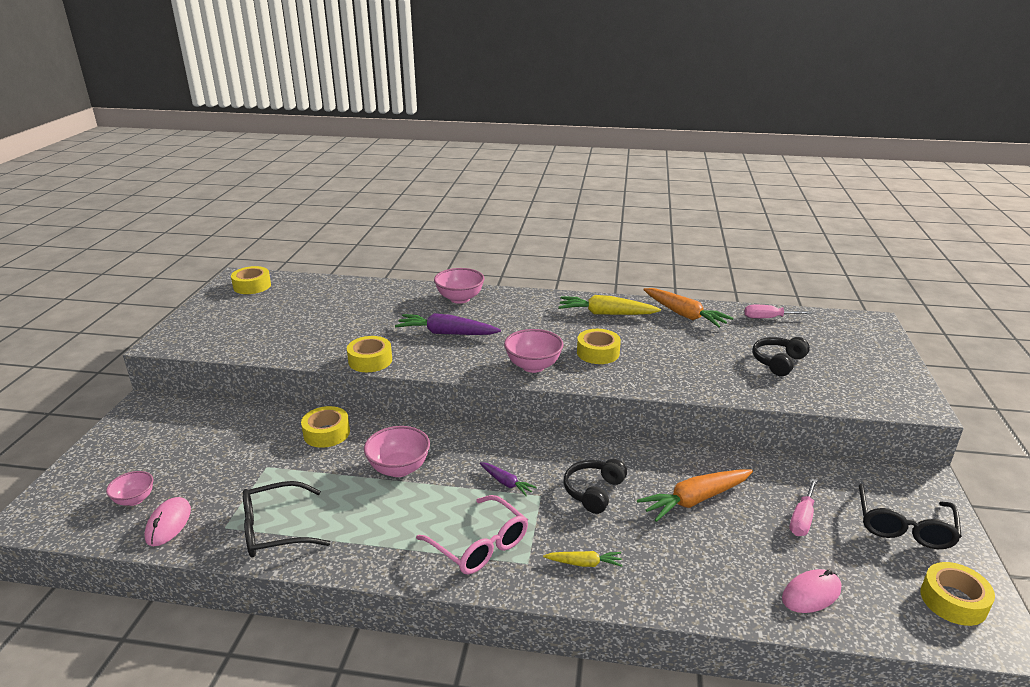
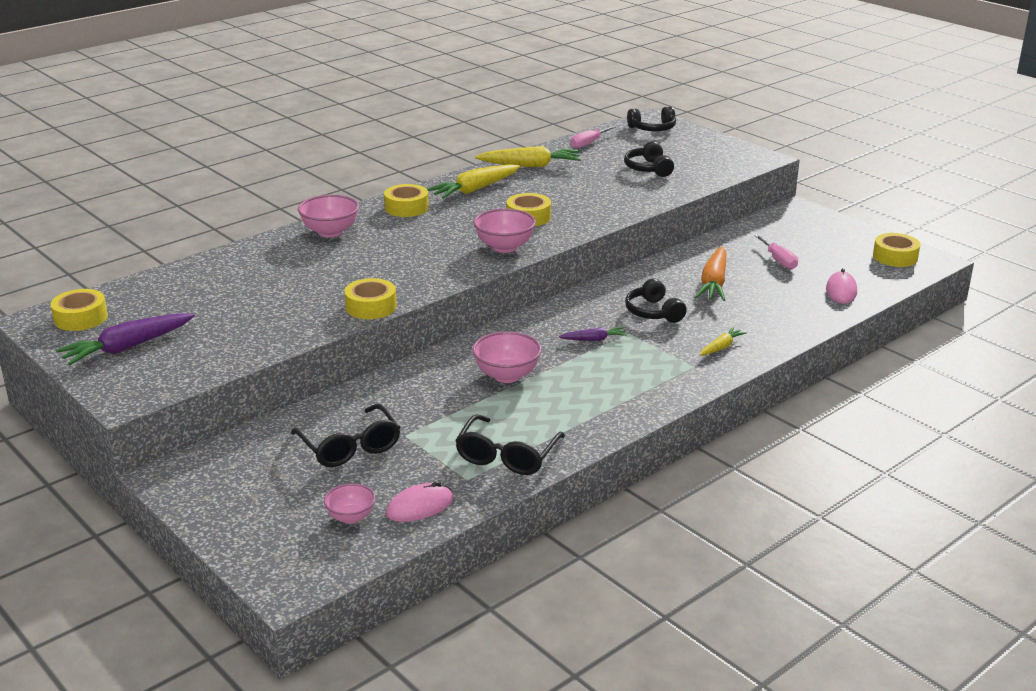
camera: 50 degrees left, 0 degrees up
(168, 524) = (420, 506): pink mouse -> pink mouse turned 75 degrees counterclockwise
(326, 433) = (398, 391): yellow tape -> yellow tape (406, 208)
(446, 333) = (384, 259): purple carrot -> purple carrot (127, 347)
(479, 545) = (650, 377): pink glasses -> none
(684, 315) = (530, 165): orange carrot -> yellow carrot
(854, 330) = (653, 129): none -> black headphones
(904, 526) = (826, 237): black glasses -> black glasses (350, 447)

